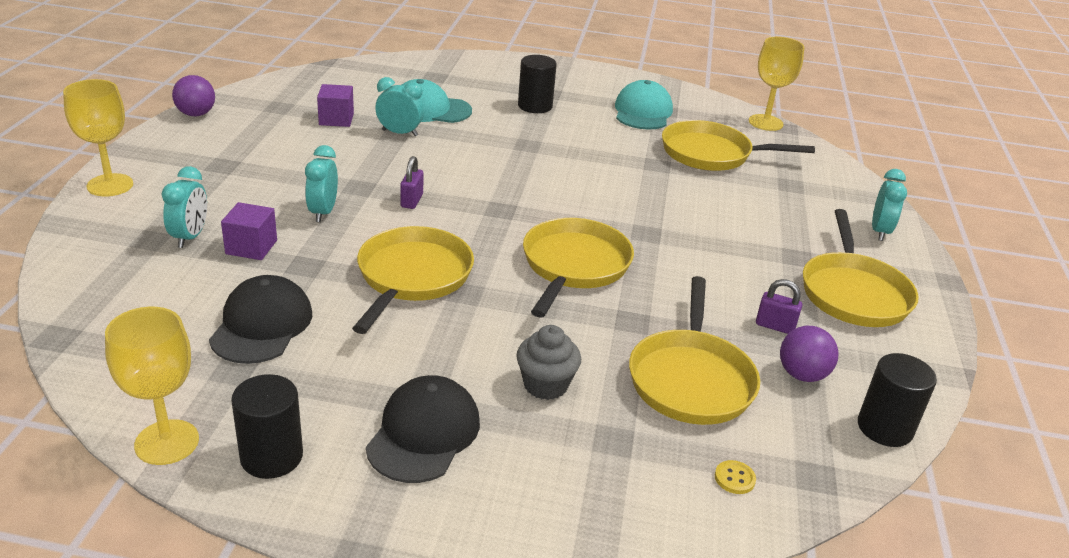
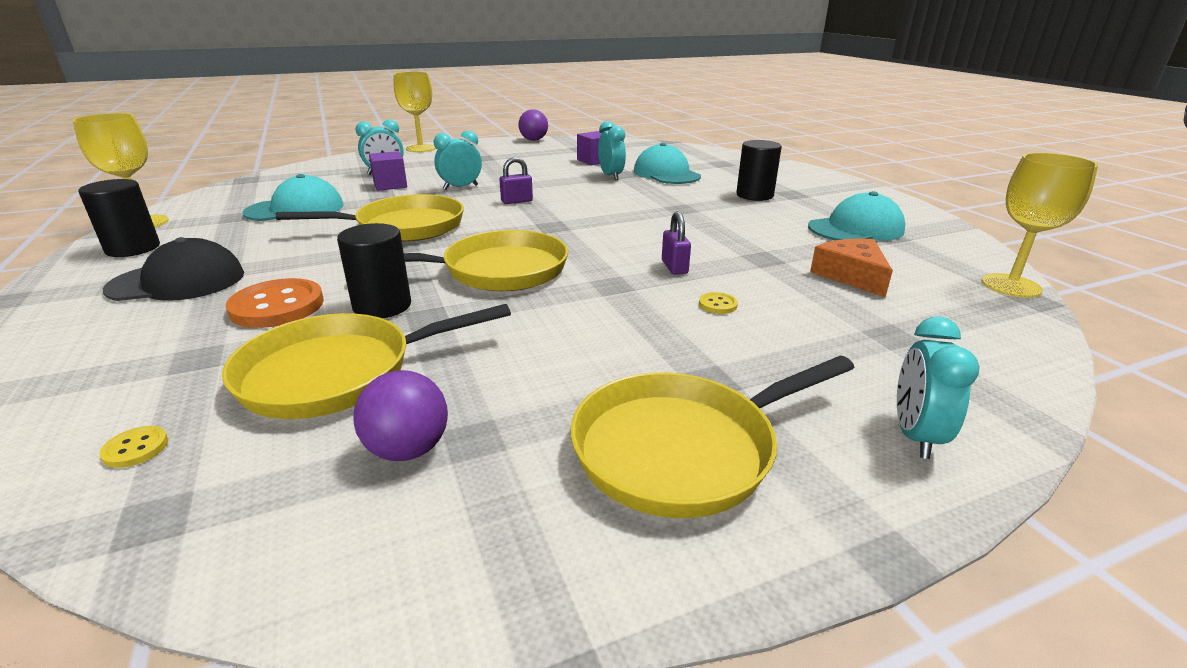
camera: 60 degrees right, 5 degrees down
(262, 325) = (295, 209): black cap -> turquoise cap
(545, 385) = (277, 306): grey cupcake -> orange button
(711, 154) = (851, 276): yellow pan -> orange cheese
(711, 212) = (717, 305): none -> yellow button
(775, 326) = (510, 402): purple padlock -> purple padlock (674, 267)
(880, 231) = (915, 435): turquoise clock -> turquoise clock turned 120 degrees clockwise
(884, 428) = (310, 568): black cylinder -> black cylinder (382, 306)

